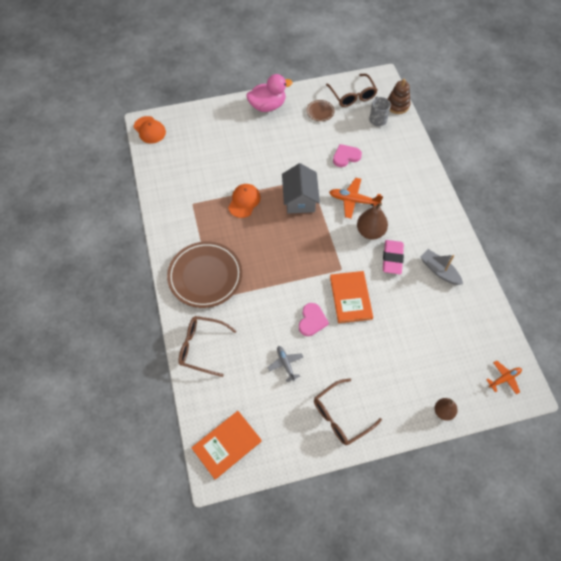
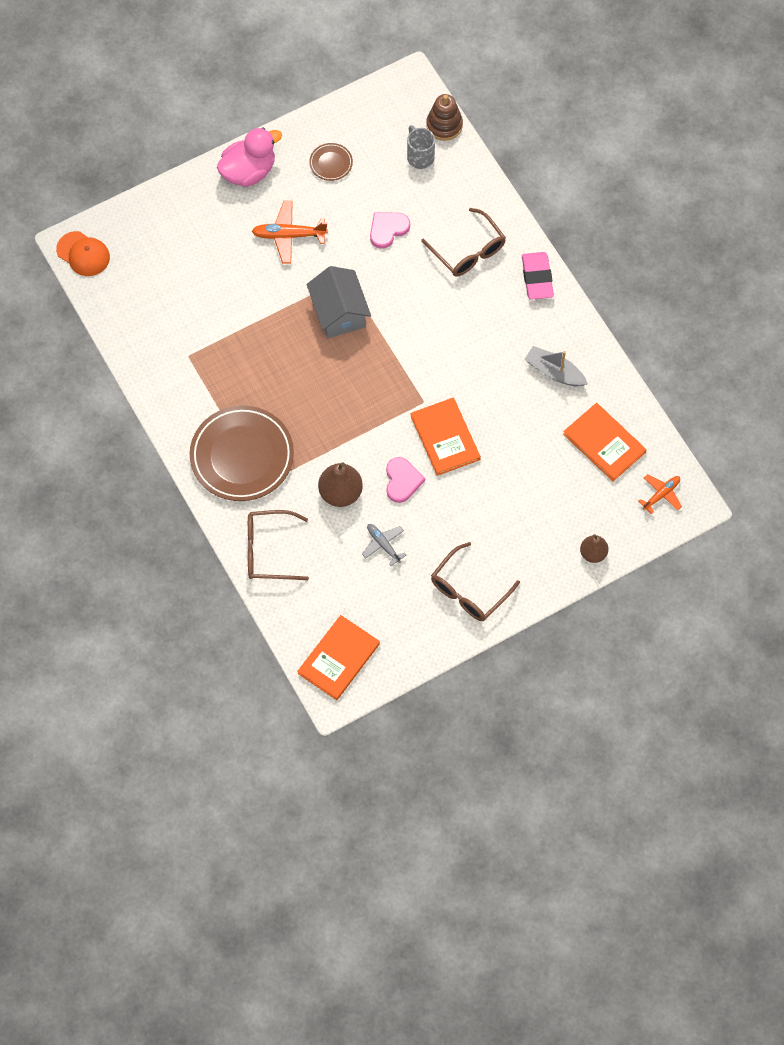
camera: 15 degrees left, 5 degrees up
(244, 201) = (261, 335): orange cap -> none
(352, 96) = (373, 124): brown glasses -> brown glasses (468, 251)
(353, 201) = (415, 297): orange plane -> orange plane (288, 235)
(370, 232) = (450, 338): brown pear -> brown pear (340, 493)
(392, 258) = (488, 370): pink eraser -> pink eraser (537, 278)
(466, 329) = (604, 443): none -> orange book

